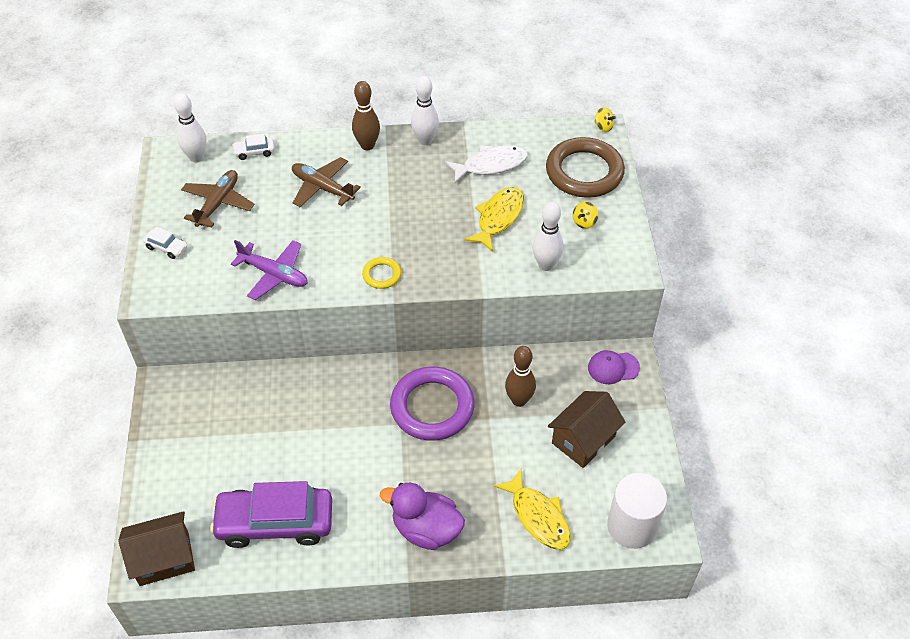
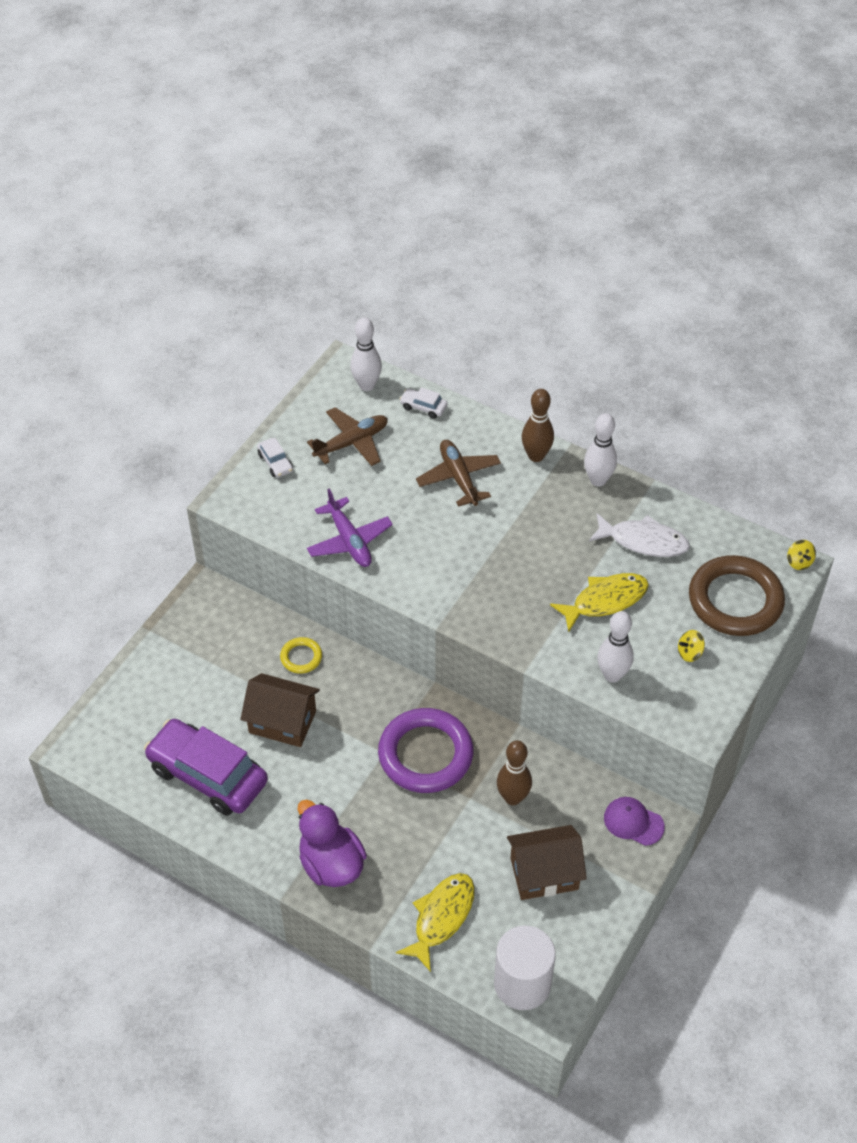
camera: 35 degrees right, 0 degrees up
(164, 558) = (97, 749): brown house -> brown house (282, 722)
(382, 275) = (446, 596): yellow ring -> yellow ring (301, 657)
(538, 516) = (441, 917): yellow fish -> yellow fish turned 150 degrees counterclockwise

